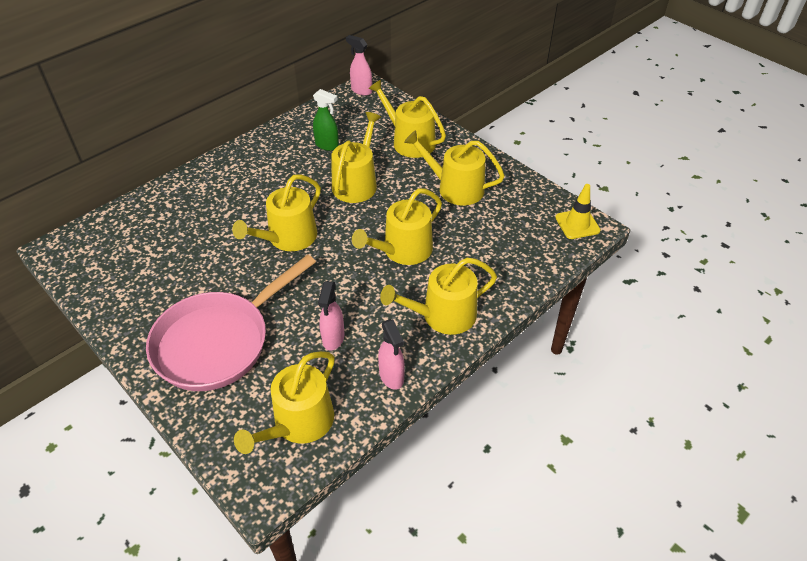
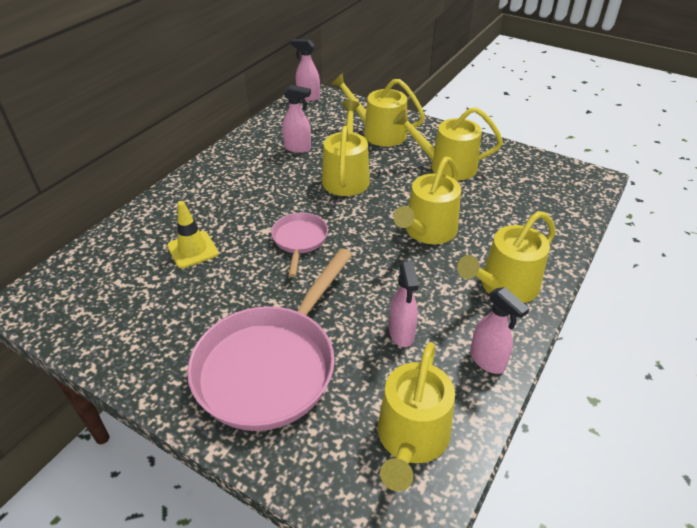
camera: 15 degrees left, 5 degrees down
(288, 238) = (299, 240): yellow watering can -> pink pan
(327, 145) = (298, 148): green spray bottle -> pink spray bottle
(577, 224) = (580, 178): yellow traffic cone -> yellow traffic cone (192, 250)

